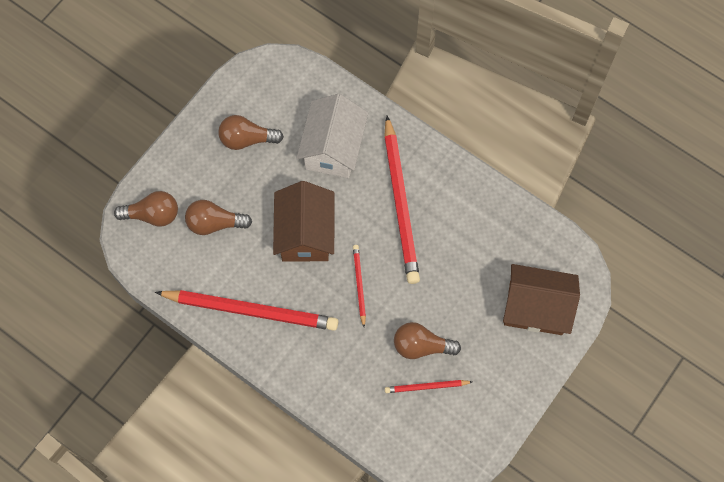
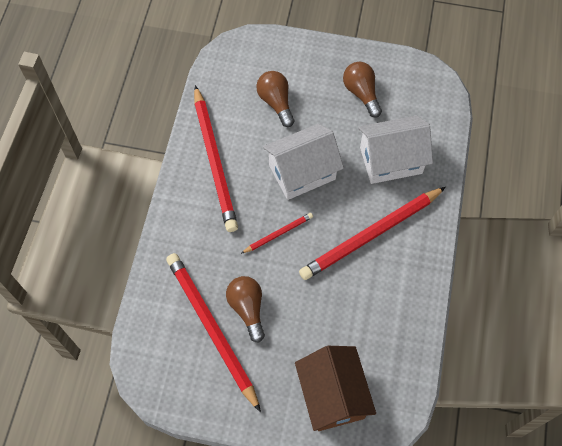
camera: 65 degrees right, 5 degrees down
(153, 215) = (260, 57): brown light bulb -> none
(305, 234) = (302, 172): brown house -> white house
(426, 386) = (212, 329): red pencil -> red pencil, size x2.14

